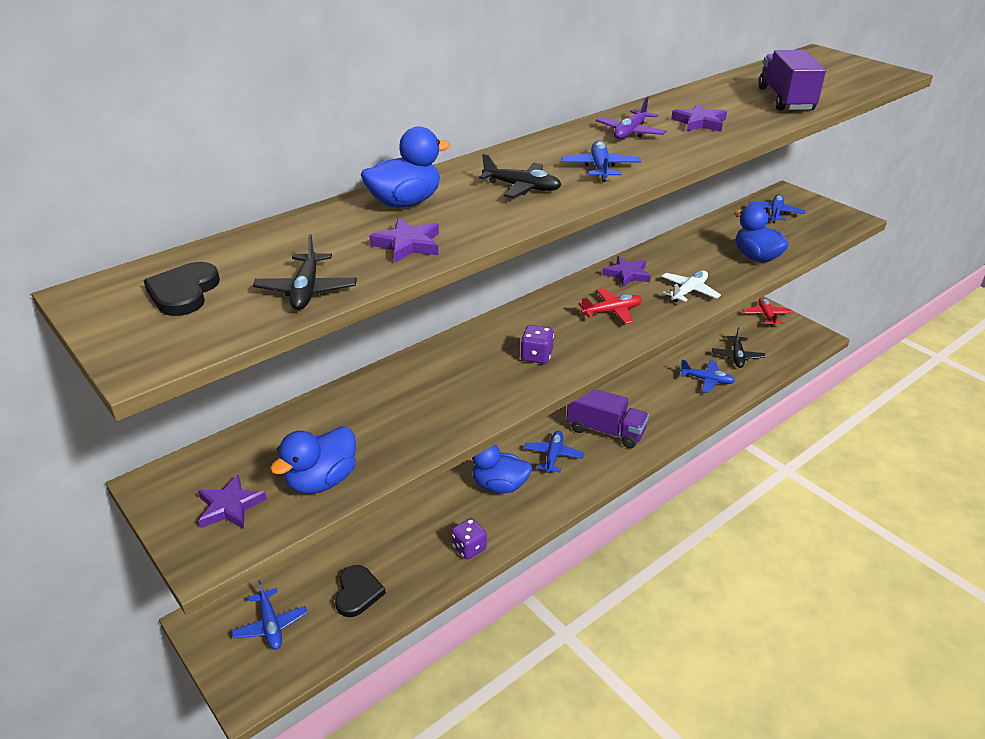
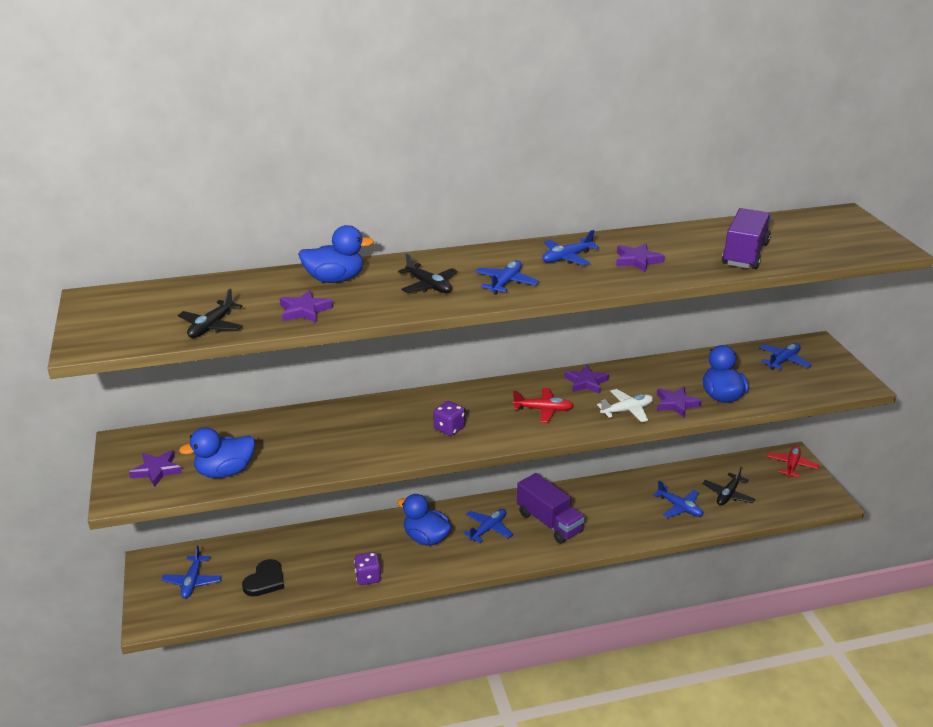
camera: 25 degrees right, 5 degrees down
(184, 292) = (141, 310): black heart -> none
(630, 132) = (567, 258): purple plane -> blue plane
(725, 274) = (676, 404): none -> purple star

